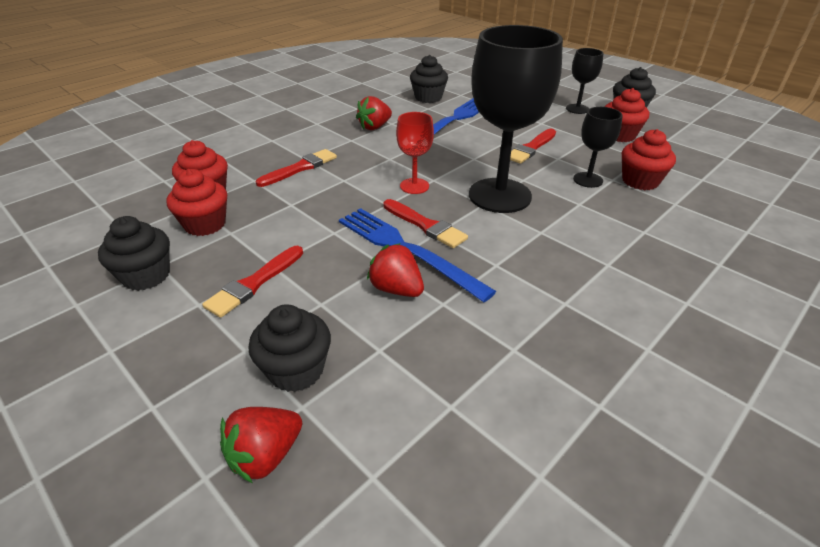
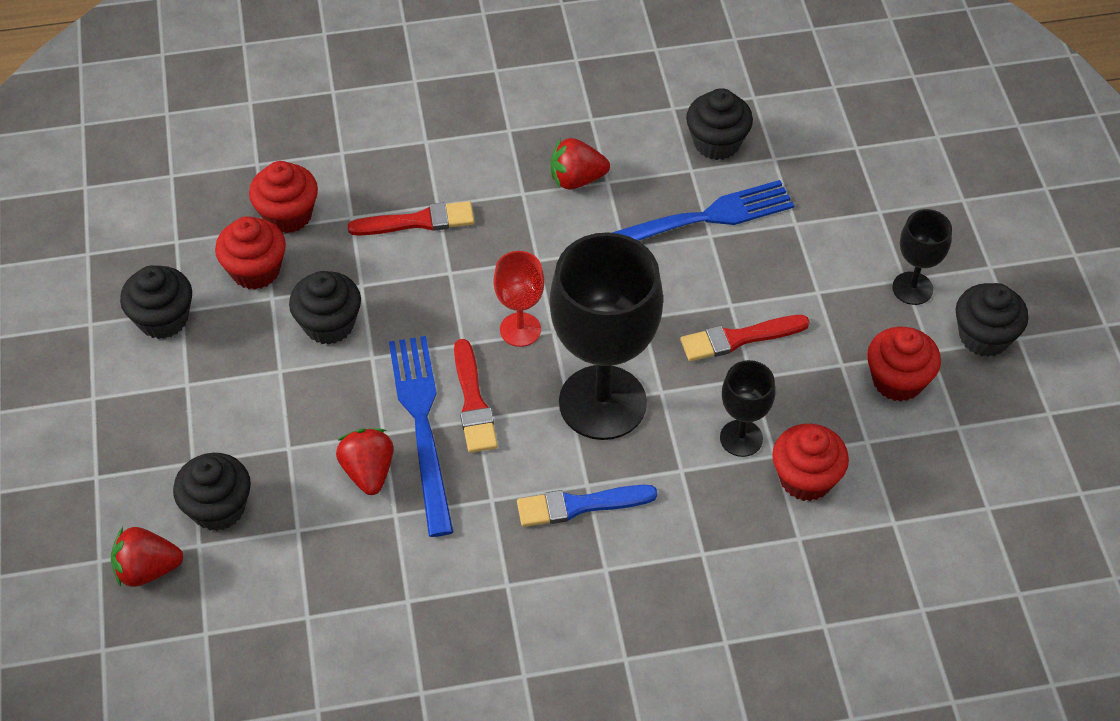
camera: 35 degrees right, 15 degrees up
(254, 283) = (248, 386): red brush -> none
(286, 229) = (329, 324): none -> black cupcake
(550, 242) = (579, 505): none -> blue brush

